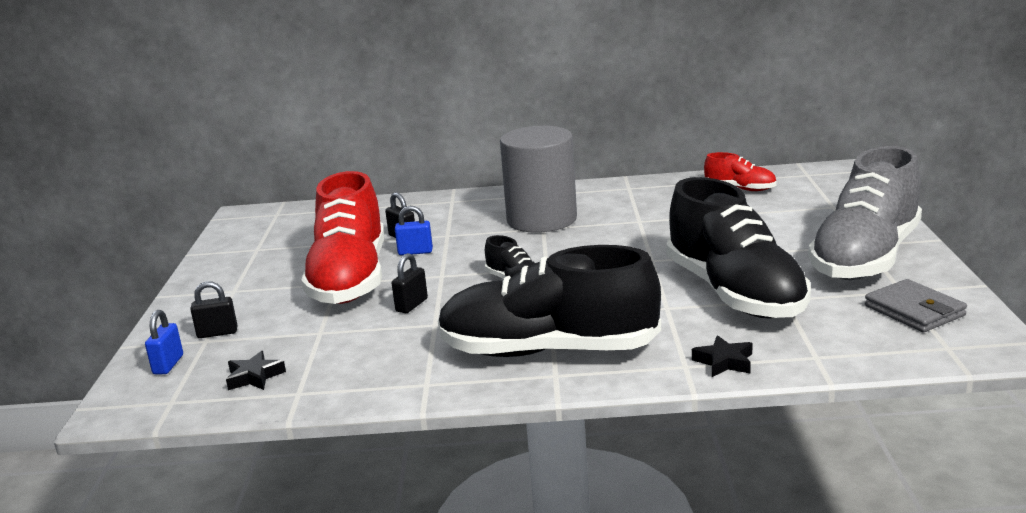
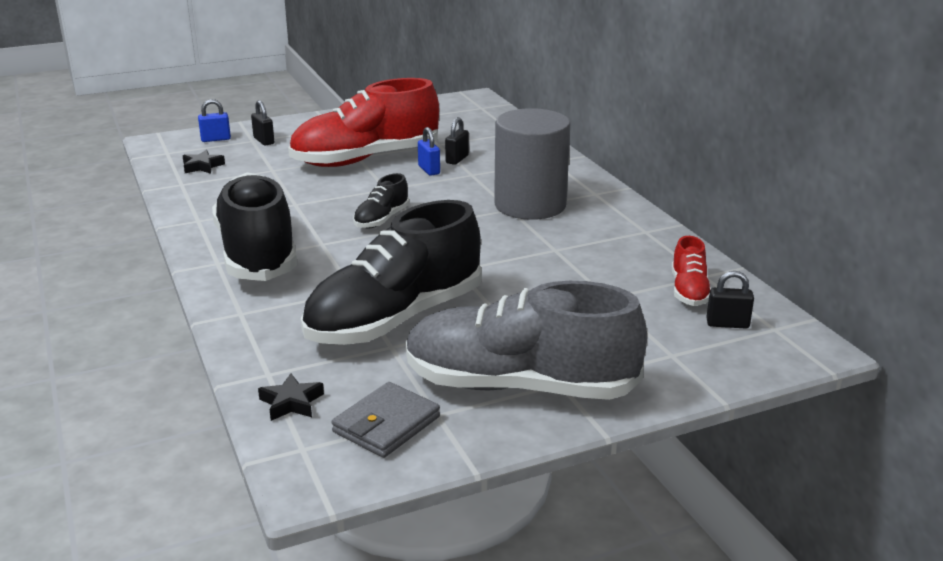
camera: 65 degrees right, 5 degrees up
(411, 305) = (326, 189): black padlock -> black padlock (727, 324)
(724, 362) = (250, 329): black star -> black star (291, 402)

